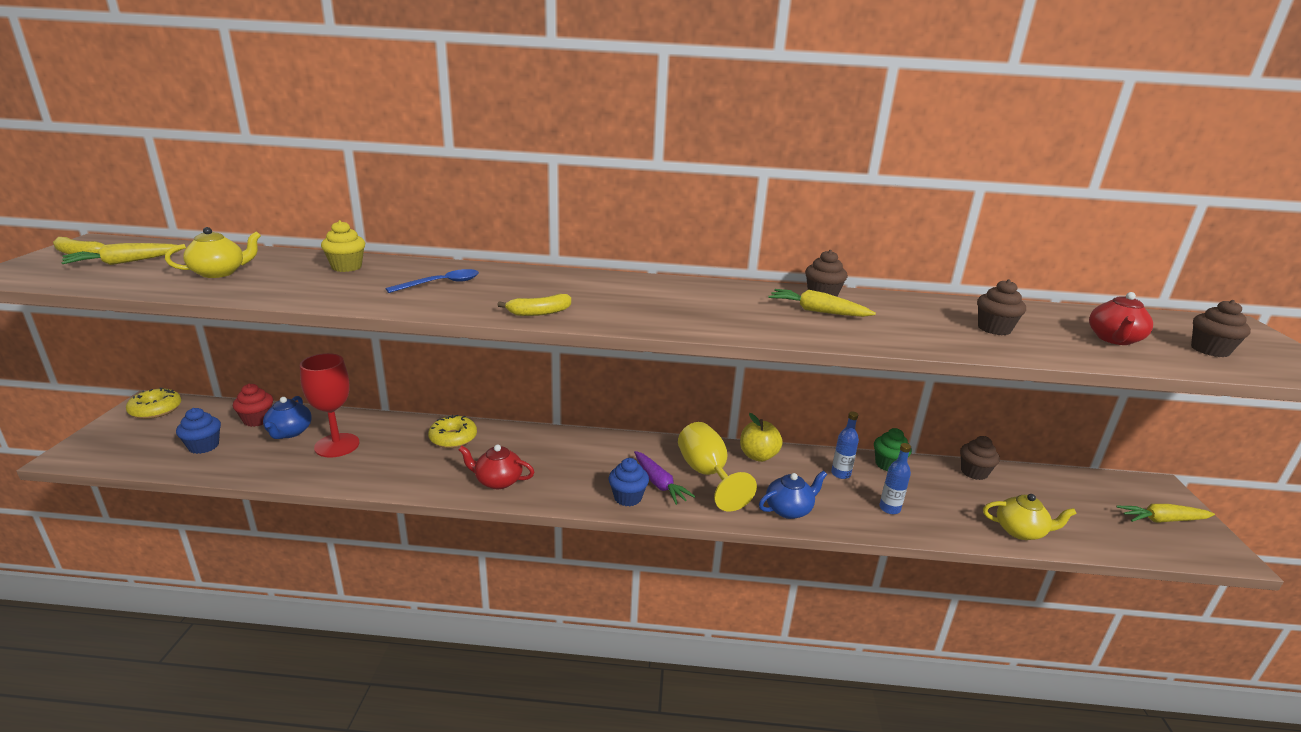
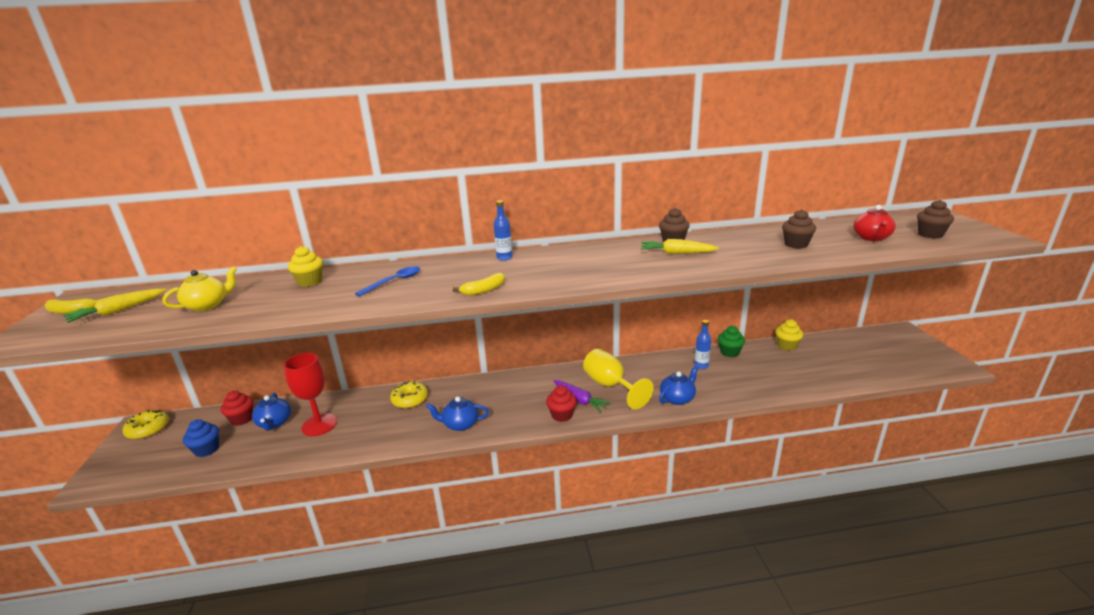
camera: 10 degrees left, 0 degrees up
(498, 481) = (460, 424): red teapot -> blue teapot
(628, 497) = (562, 415): blue cupcake -> red cupcake
(758, 456) = (640, 365): yellow apple -> none
(889, 508) = (743, 383): blue bottle -> blue bottle (504, 258)
(974, 472) = (786, 346): brown cupcake -> yellow cupcake
(1020, 531) = (831, 379): yellow teapot -> none
(1162, 520) = (913, 352): yellow carrot -> none

